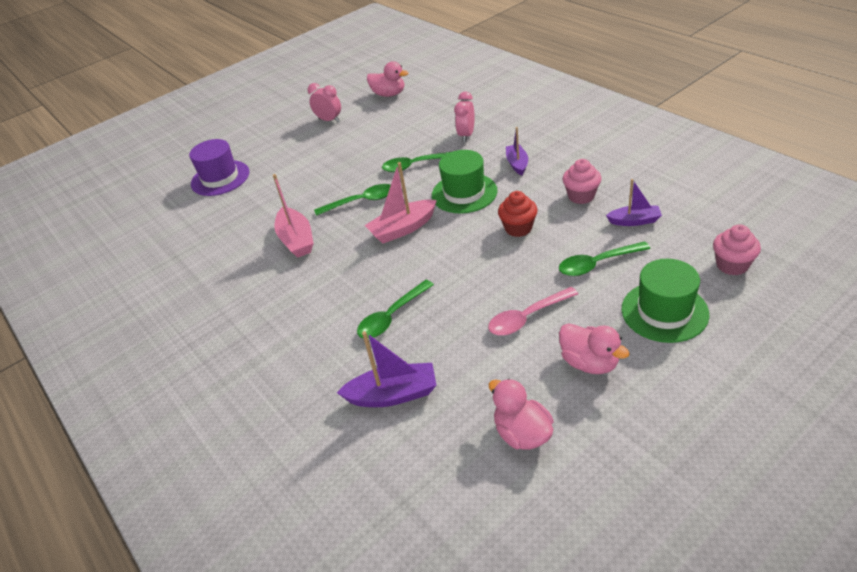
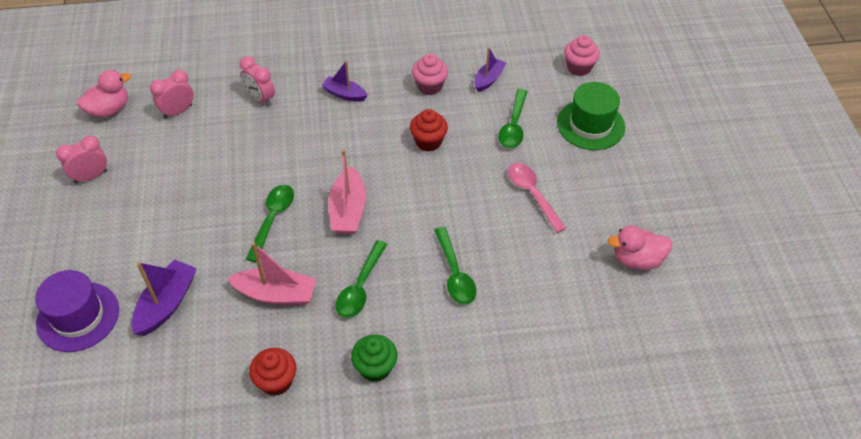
camera: 65 degrees left, 10 degrees up
(222, 281) = (276, 381): none -> red cupcake
(265, 322) = (375, 368): none -> green cupcake
(393, 394) = (542, 314): purple boat -> purple boat (167, 304)
(415, 165) = (263, 155): green spoon -> green spoon (360, 287)
(416, 115) = (178, 111): none -> pink clock
(464, 193) = (345, 146): green hat -> none
(527, 317) = (532, 194): pink spoon -> pink spoon turned 150 degrees clockwise
(589, 363) = (603, 189): pink duck -> none

